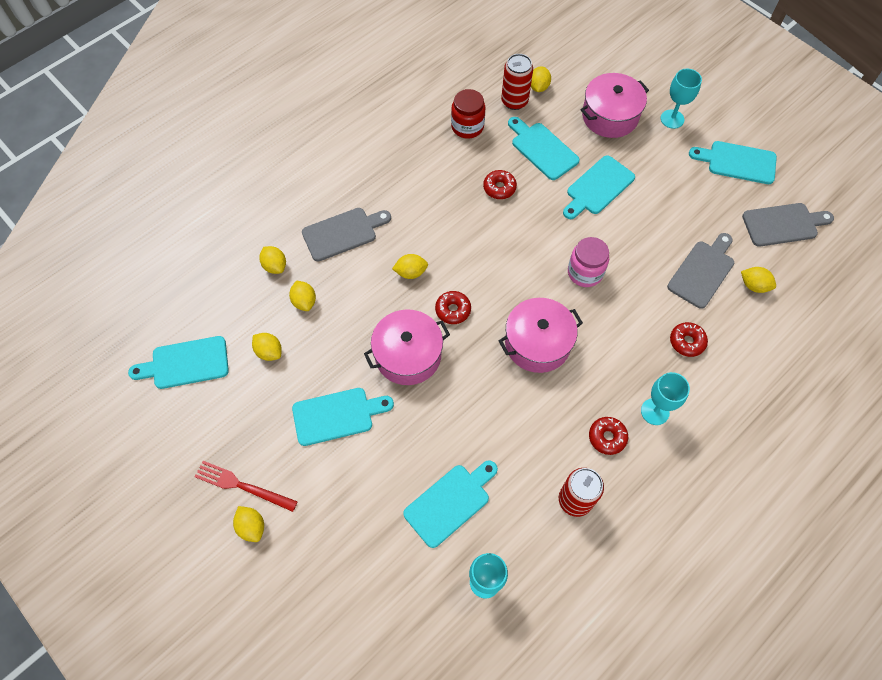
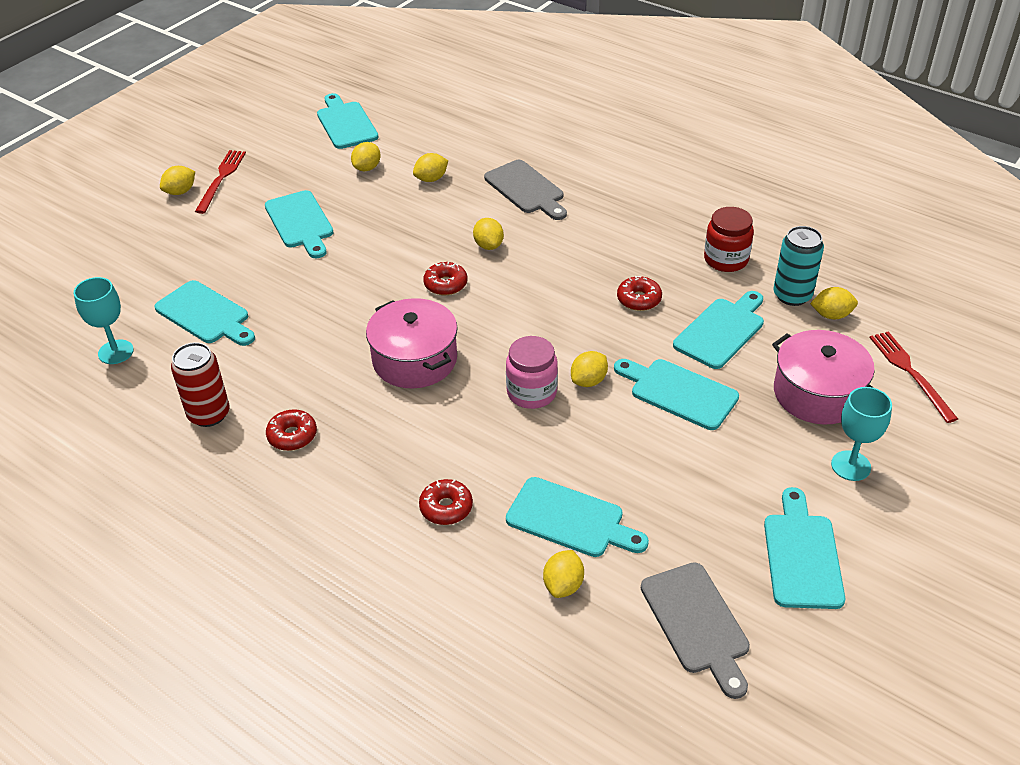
camera: 80 degrees right, 20 degrees down
(275, 266) = (470, 153): yellow lemon -> yellow lemon (588, 381)
(408, 355) = (379, 259): pink pot -> none
(514, 101) = (792, 295): red can -> turquoise can
(599, 66) = (910, 373): none -> red fork
(655, 411) = (333, 480): turquoise goblet -> none
(702, 271) = (571, 519): grey cutting board -> turquoise cutting board

